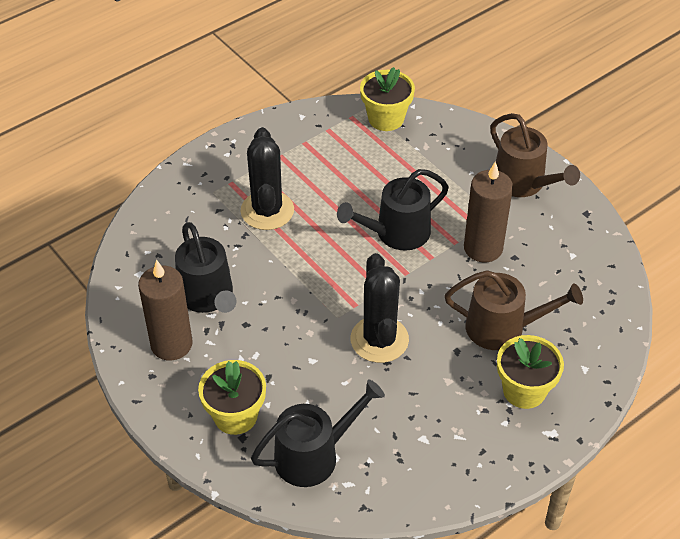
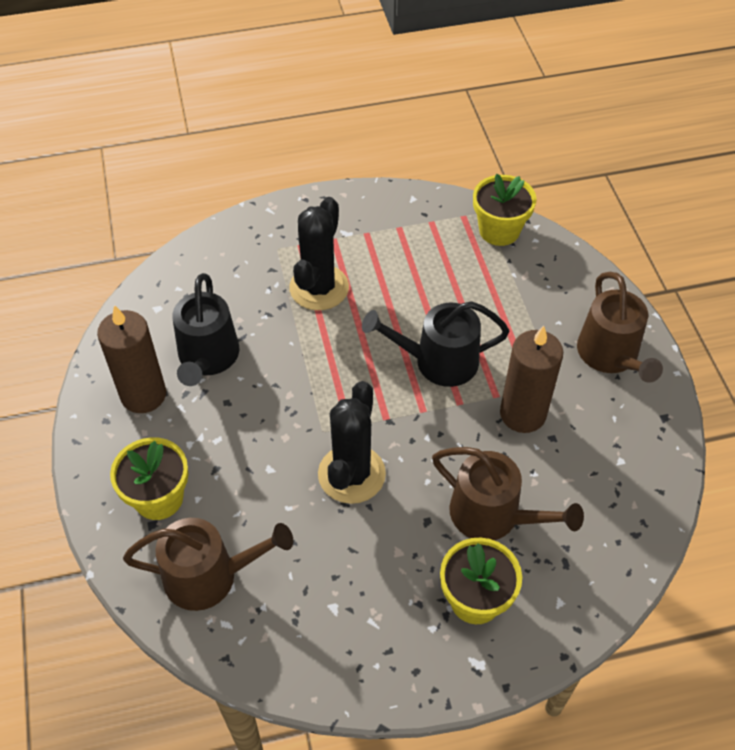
camera: 25 degrees right, 5 degrees up
(313, 455) = (209, 576): black watering can -> brown watering can

